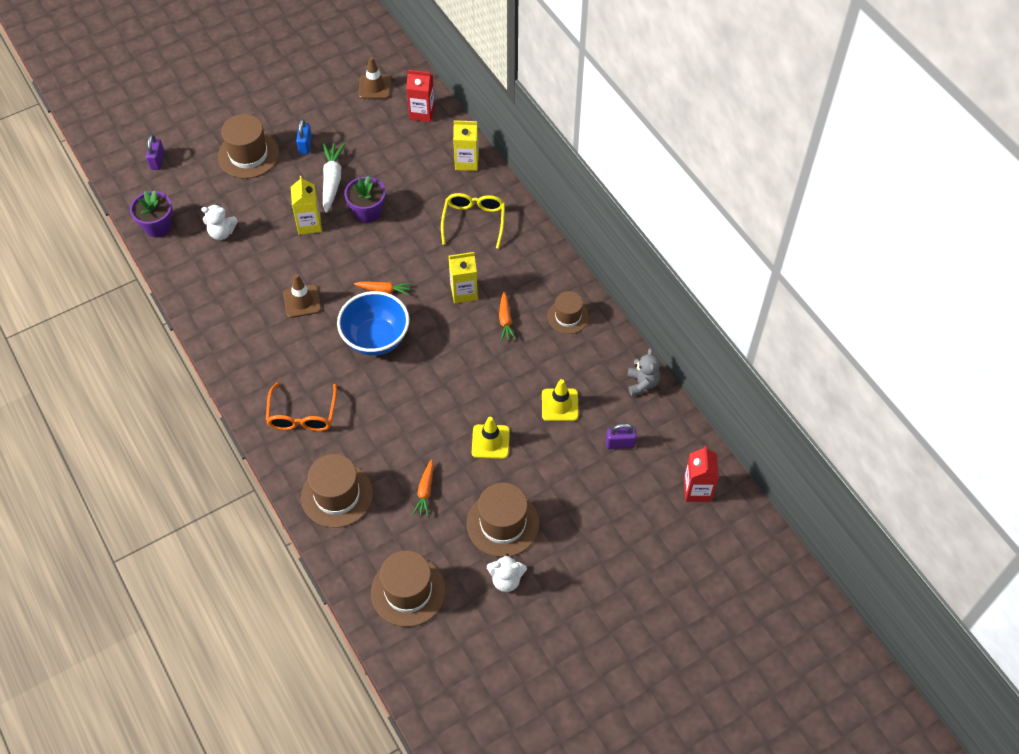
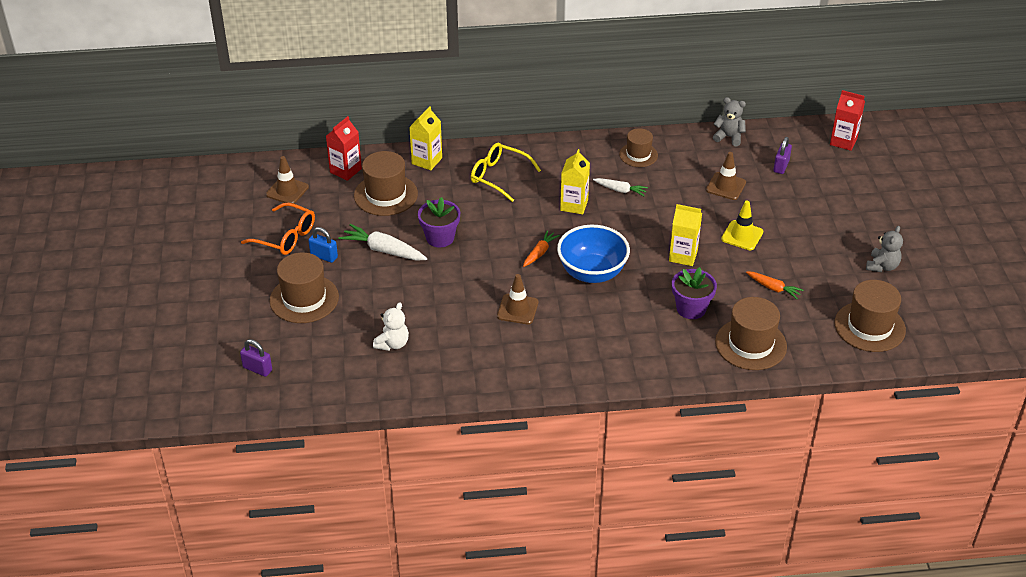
camera: 65 degrees left, 15 degrees down
(158, 226) = (349, 390): purple flower pot -> purple flower pot (691, 308)
(302, 415) = (650, 344): orange glasses -> orange glasses (285, 237)
(309, 224) = (426, 280): yellow carton -> yellow carton (683, 256)
(503, 523) = (827, 252): brown hat -> brown hat (385, 195)
(505, 320) = (620, 190): orange carrot -> white carrot
(506, 580) = (882, 266): white teddy bear -> grey teddy bear
(560, 405) = (726, 186): yellow traffic cone -> brown traffic cone

